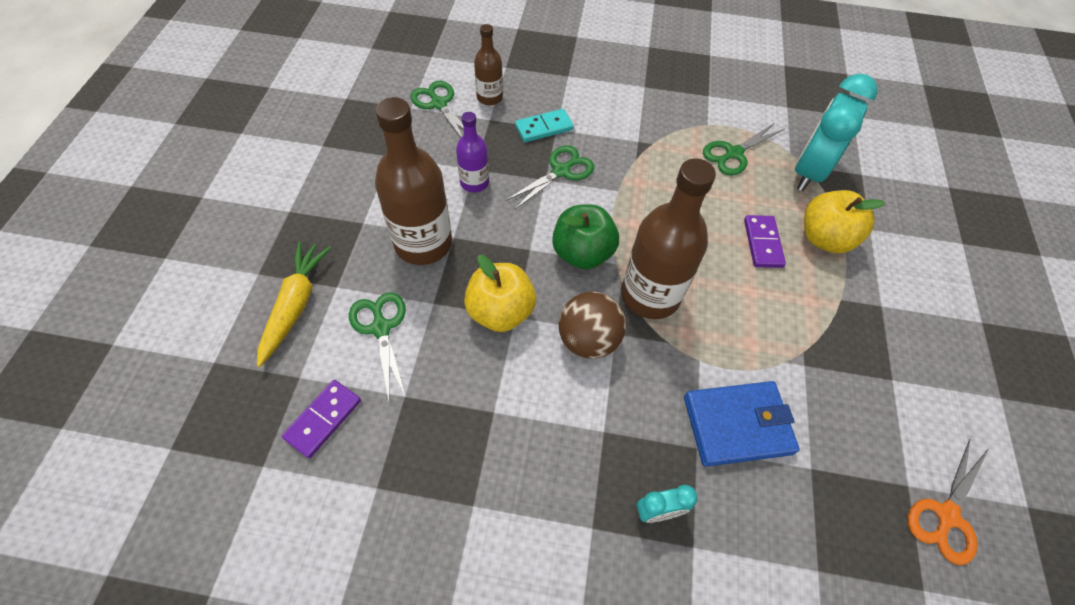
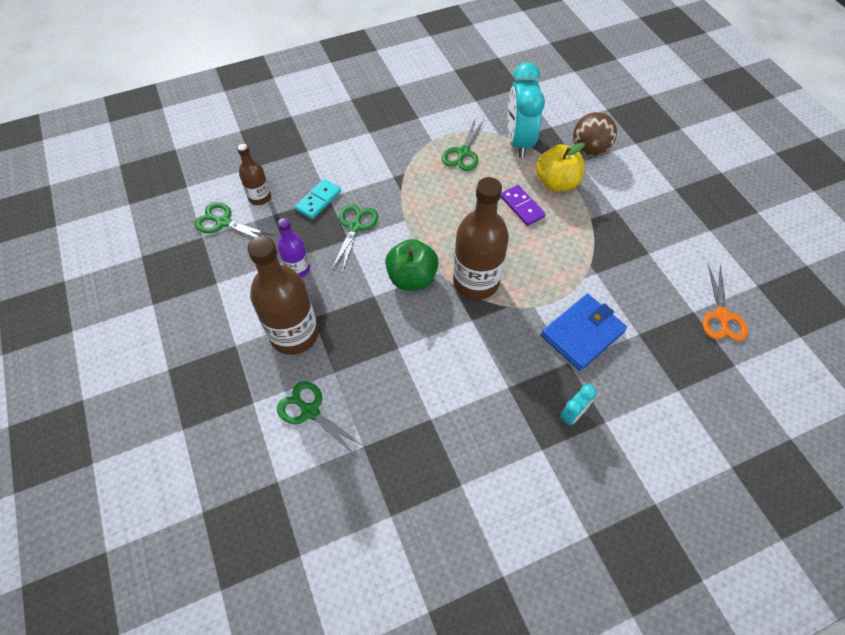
camera: 30 degrees left, 0 degrees up
(295, 305) = (232, 434): yellow carrot -> none
(323, 419) = (318, 497): purple domino -> none
(500, 312) = (386, 350): yellow apple -> none
(588, 340) = (457, 335): brown ball -> brown ball (589, 150)

